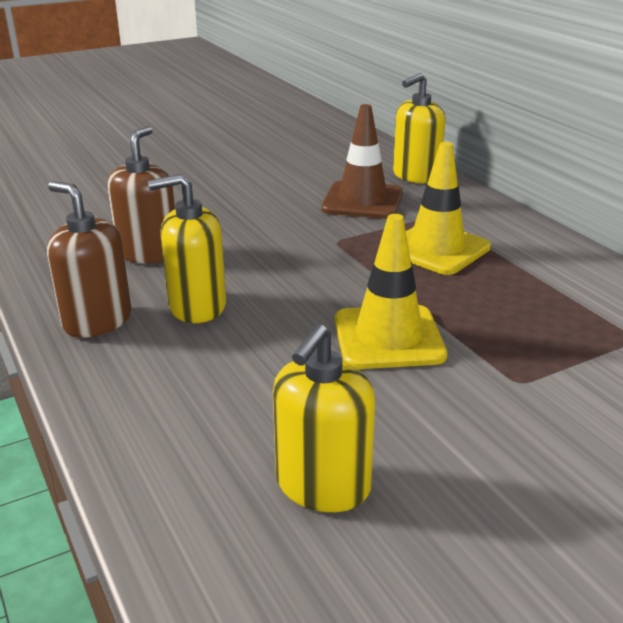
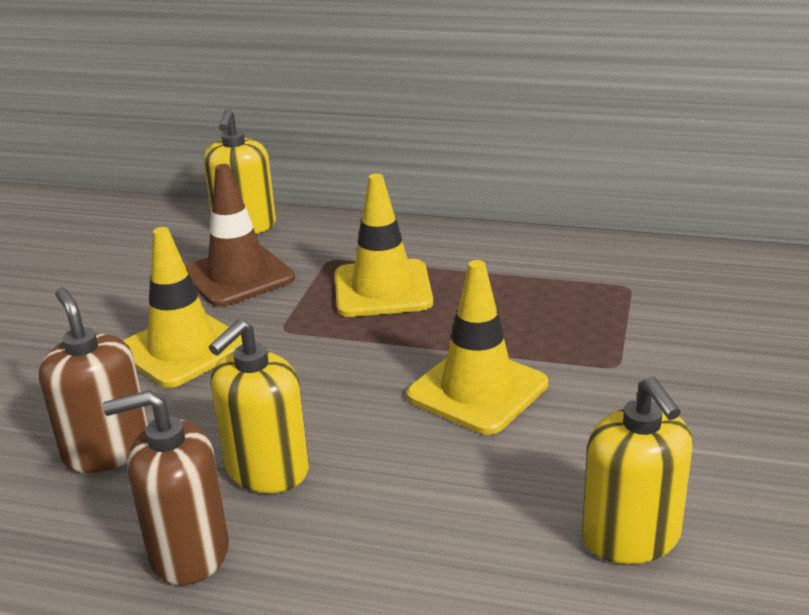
camera: 45 degrees left, 0 degrees up
(266, 224) = (183, 349): none -> yellow traffic cone

